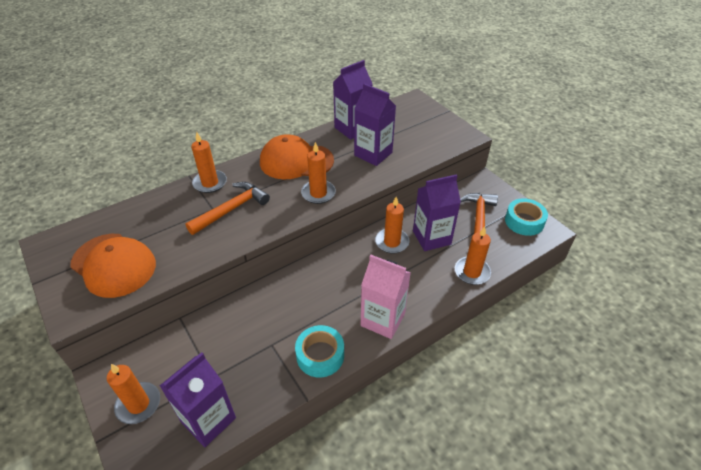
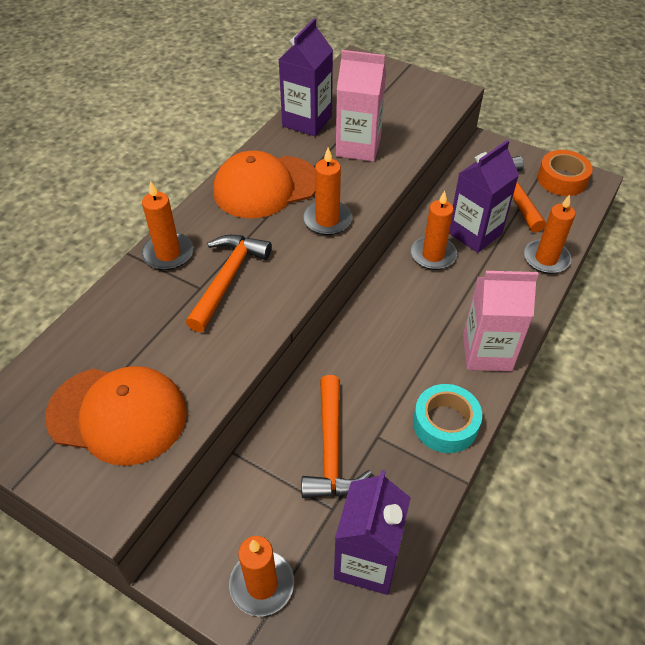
camera: 25 degrees left, 5 degrees up
(237, 341) = (331, 449): none -> orange hammer
(373, 154) = (358, 147): purple carton -> pink carton
(524, 221) = (562, 179): turquoise tape -> orange tape

